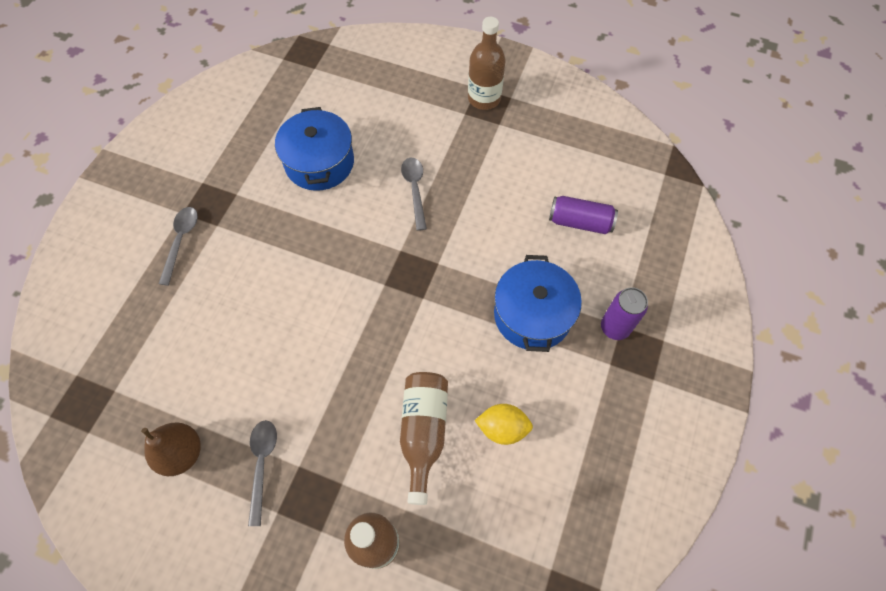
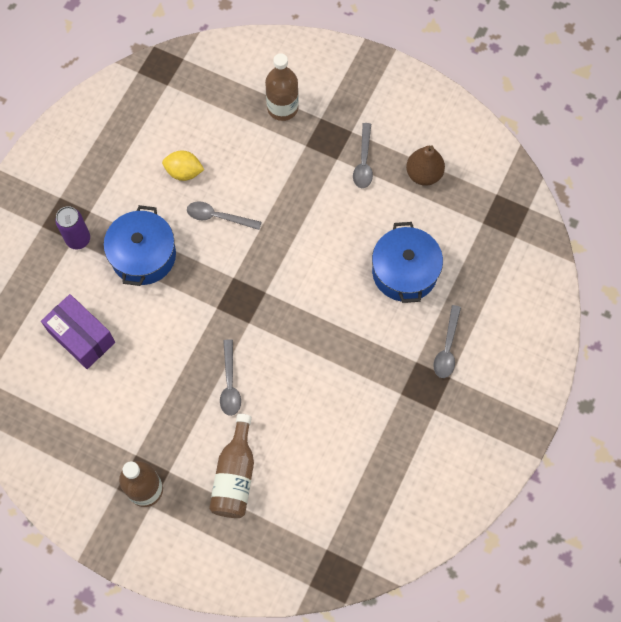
camera: 175 degrees left, 5 degrees up
(319, 162) = (321, 423): blue pot -> blue pot (404, 272)
(423, 432) = (243, 174): brown bottle -> brown bottle (235, 476)
(449, 370) = (218, 217): none -> grey spoon
(580, 222) = (81, 337): purple can -> purple box

